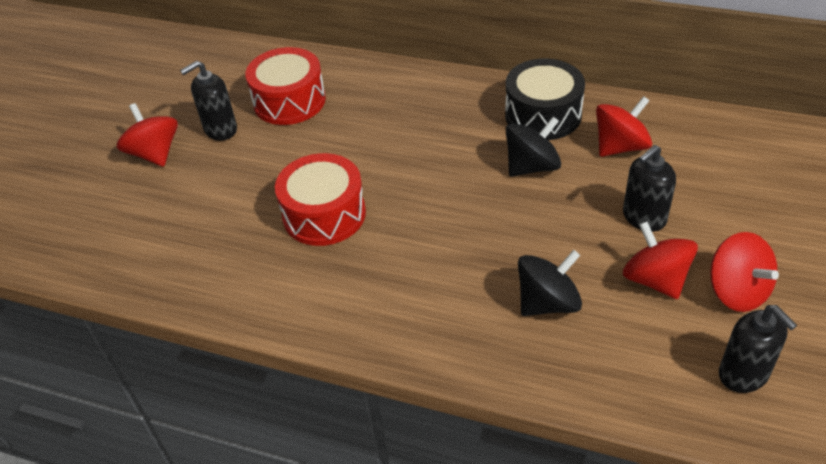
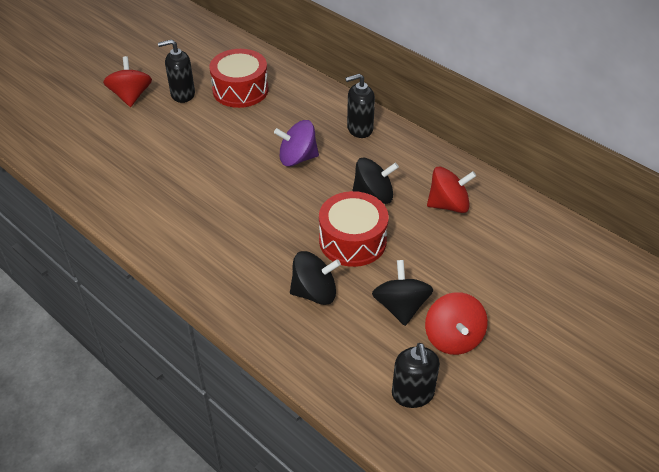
camera: 20 degrees right, 0 degrees up
(324, 214) = (210, 177): red drum -> red drum (352, 241)
(414, 155) = (297, 158): none -> purple spinning top
(543, 115) = (409, 161): black drum -> none
(643, 218) = (426, 261): black soap dispenser -> black soap dispenser (359, 129)
(655, 279) = (400, 307): red spinning top -> black spinning top

